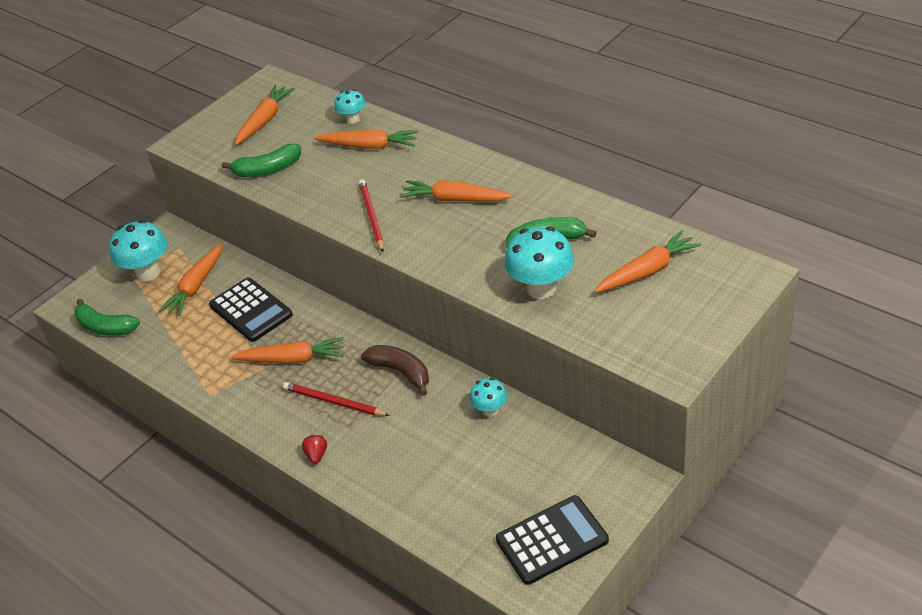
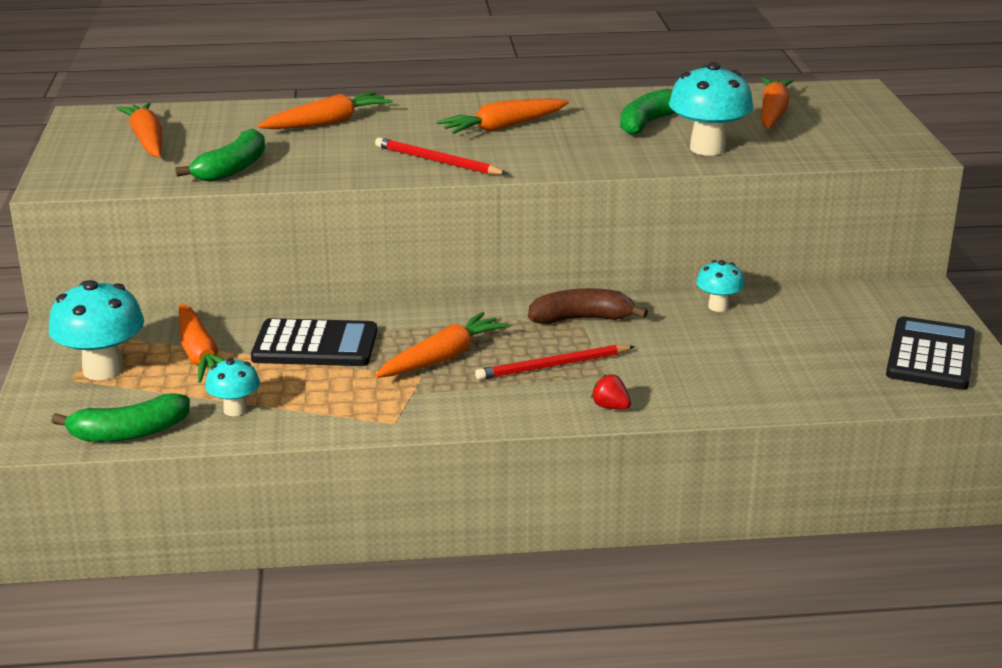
camera: 50 degrees left, 15 degrees down
(353, 119) = (265, 112): turquoise mushroom -> turquoise mushroom (235, 410)

